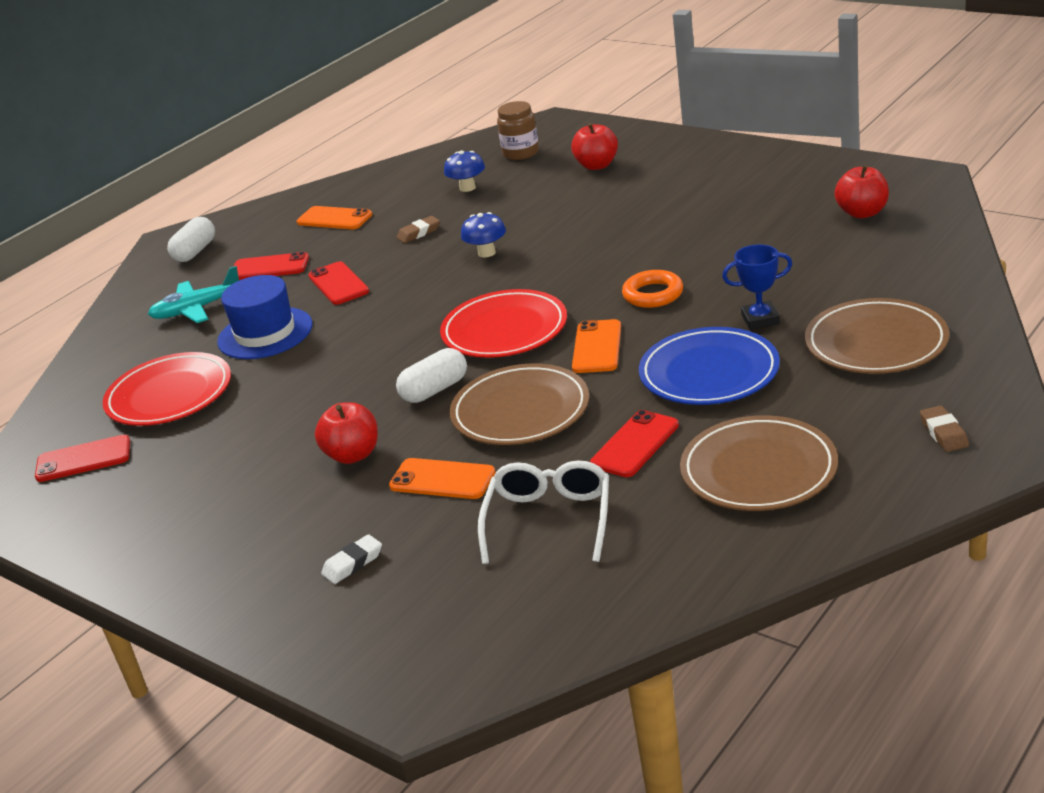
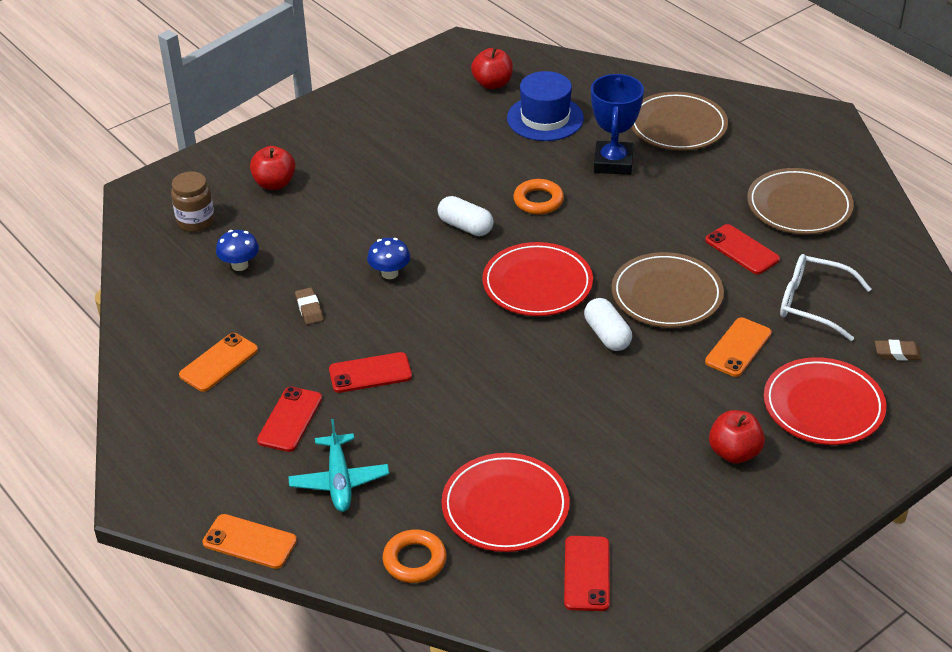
camera: 80 degrees left, 10 degrees up
(102, 369) = (414, 560): none -> orange ring
(195, 251) = (195, 477): white capsule -> white capsule (465, 226)
(265, 333) = (431, 432): blue hat -> blue hat (545, 118)
(353, 455) = (678, 392): red apple -> red apple (734, 453)
(353, 563) = (823, 406): white eraser -> red plate
(597, 347) = (599, 242): orange phone -> orange phone (249, 542)
(709, 372) = (670, 200): blue plate -> none
(760, 319) = (613, 162): blue trophy -> blue trophy, size x1.59
(943, 433) = (795, 131): brown eraser -> brown eraser (897, 353)

